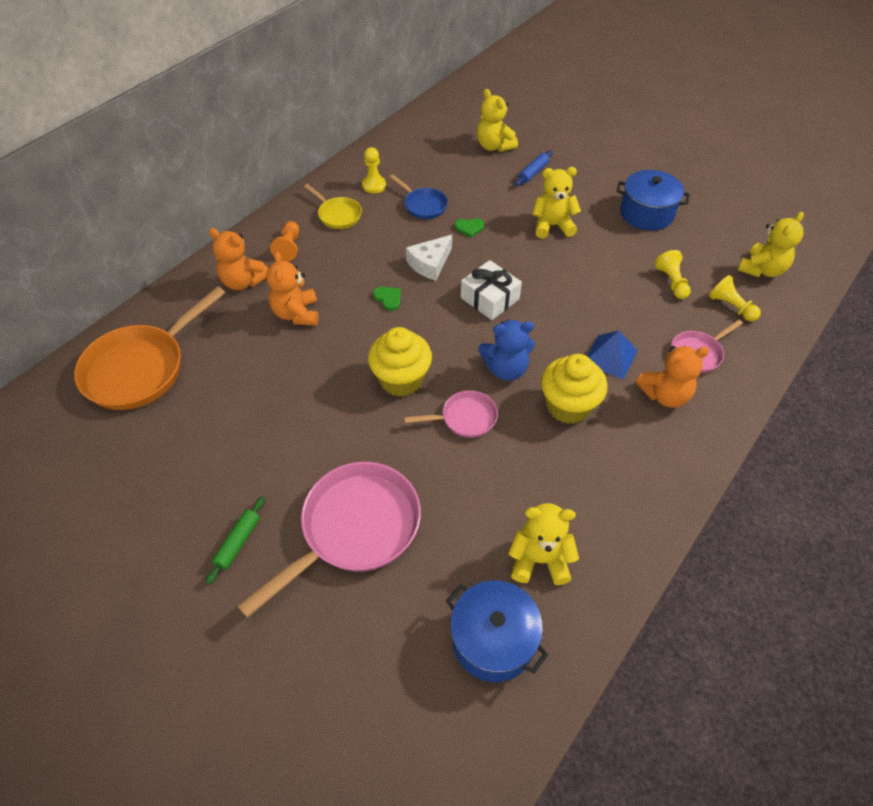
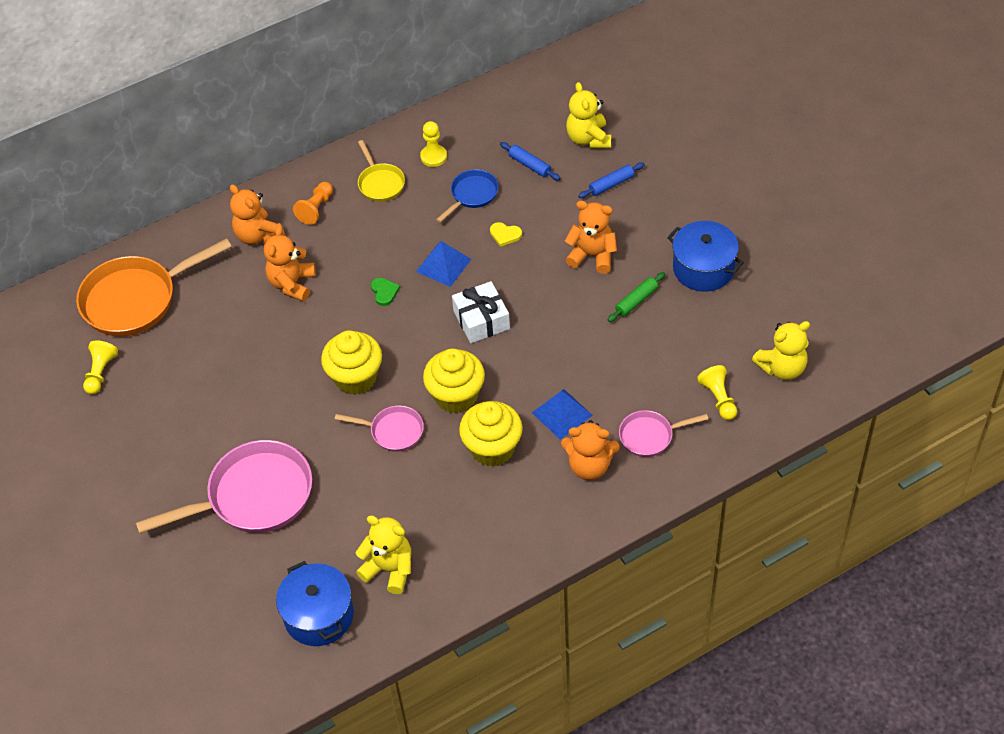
camera: 25 degrees right, 0 degrees up
(238, 542) = (158, 477): green rolling pin -> green rolling pin (636, 301)
(423, 205) = (472, 195): blue pan -> blue pan turned 120 degrees counterclockwise
(430, 263) = (443, 265): white cheese -> blue pyramid
(458, 174) = (530, 165): none -> blue rolling pin
(469, 228) = (505, 235): green heart -> yellow heart
(506, 369) = (456, 396): blue teddy bear -> yellow cupcake
(552, 226) = (592, 256): yellow teddy bear -> orange teddy bear
(671, 282) = (676, 354): yellow pawn -> yellow pawn (100, 372)

